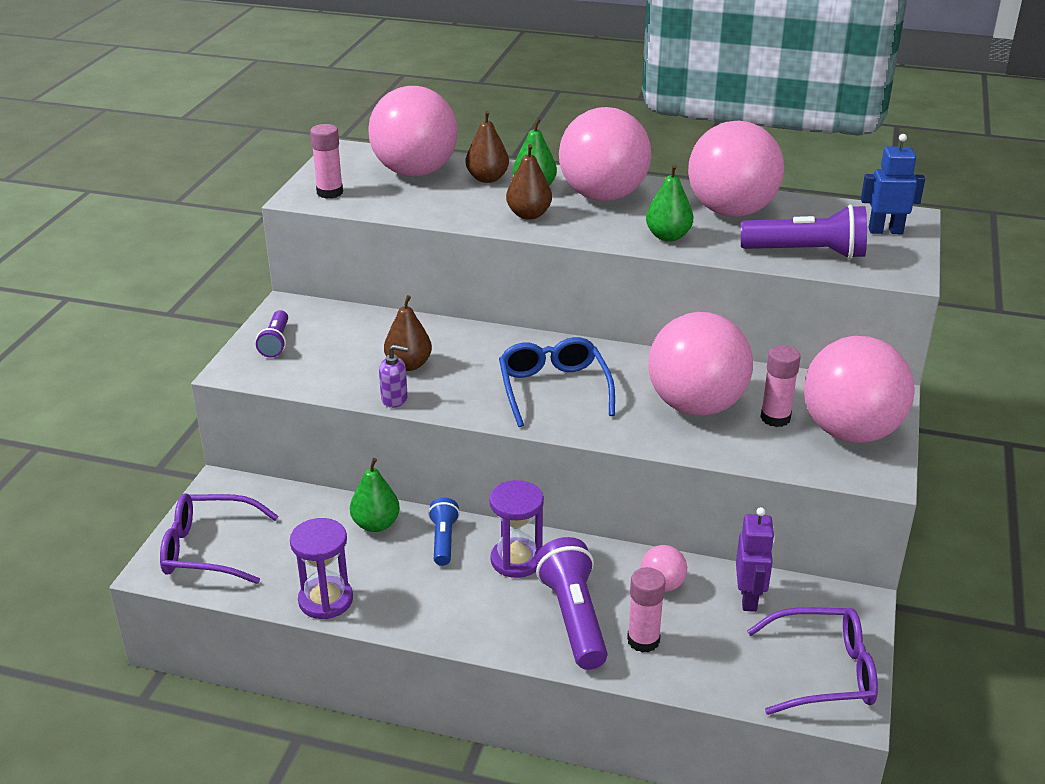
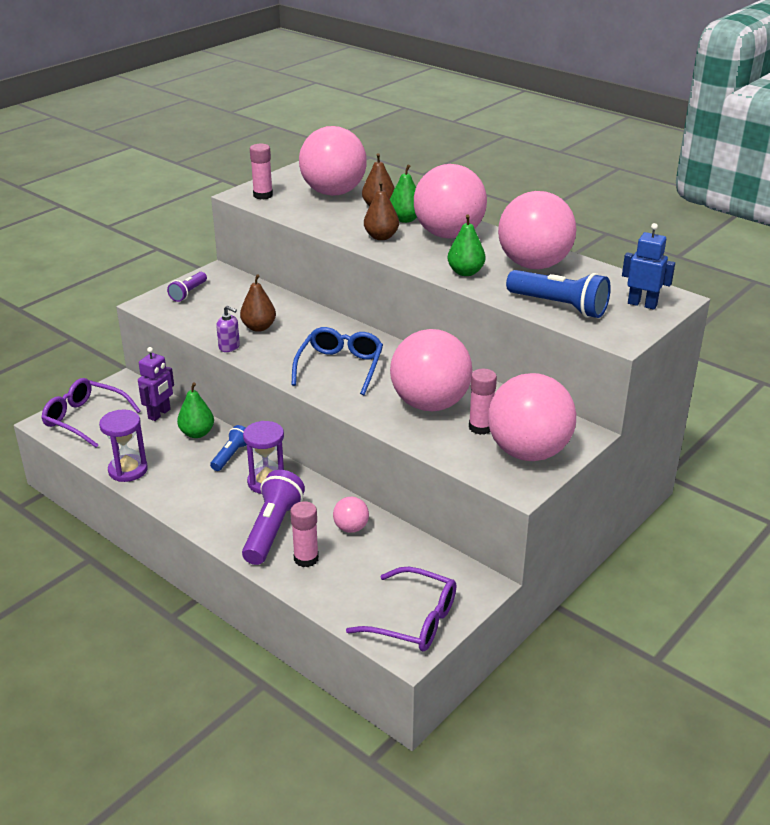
camera: 25 degrees right, 0 degrees up
(749, 598) = (404, 556): purple robot -> purple robot (159, 414)
(807, 253) = (559, 306): purple flashlight -> blue flashlight

